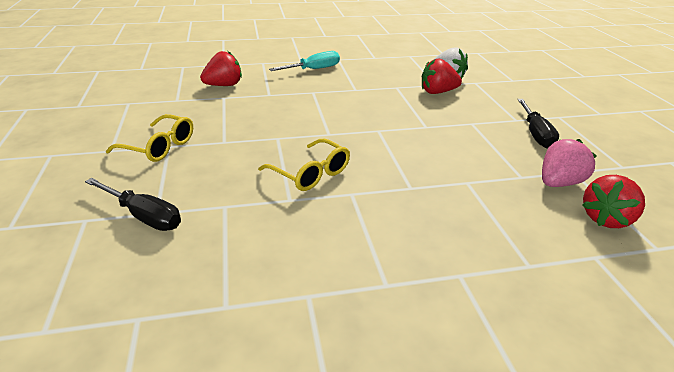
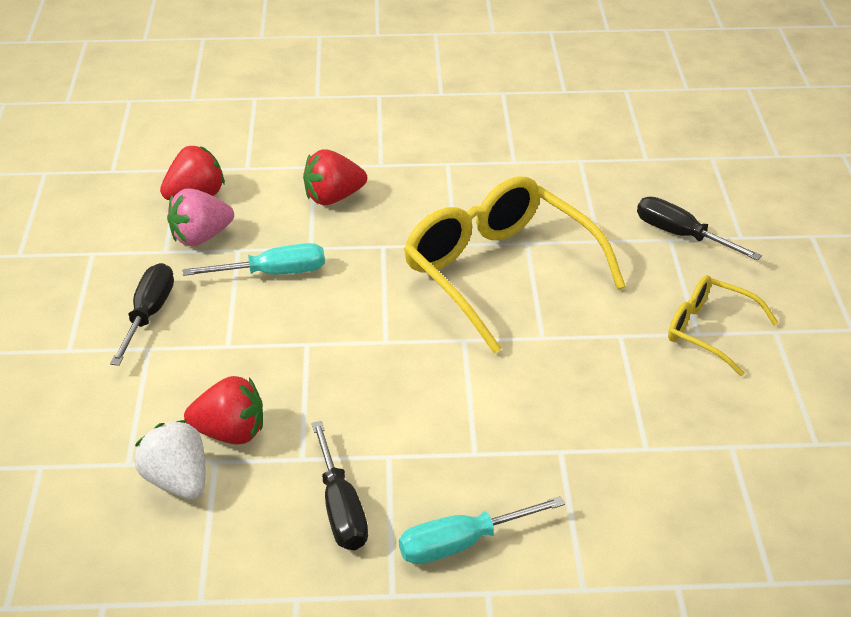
camera: 170 degrees left, 5 degrees up
(224, 85) = (654, 489): red strawberry -> red strawberry (333, 198)
(311, 174) = (499, 272): yellow glasses -> yellow glasses, size x1.88
(370, 75) = (340, 508): none -> black screwdriver
(480, 162) = (273, 273): none -> turquoise screwdriver

